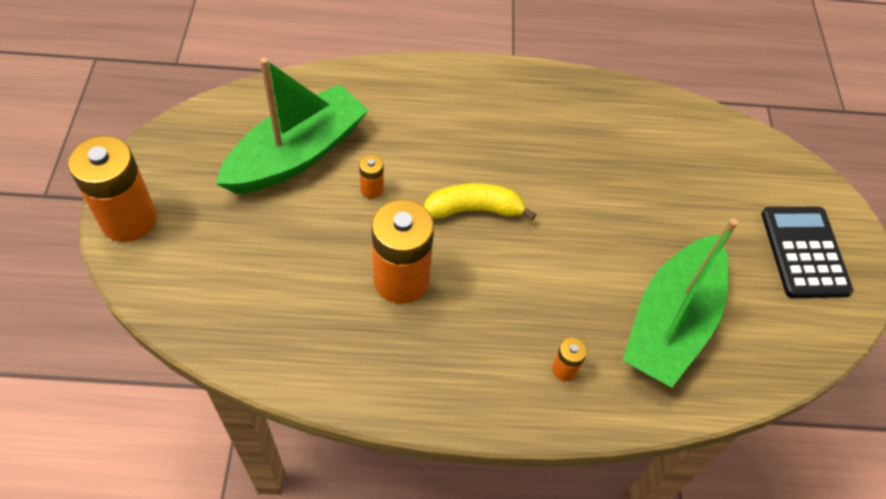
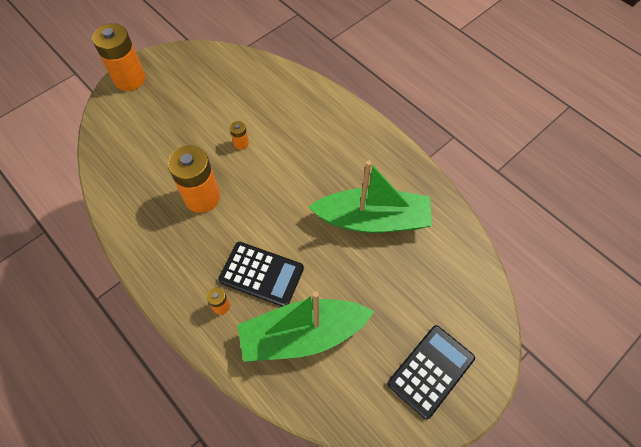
camera: 50 degrees right, 5 degrees up
(296, 154) = (228, 101): green boat -> green boat (372, 219)
(474, 210) = (276, 192): yellow banana -> none
(563, 302) = (261, 274): none -> black calculator

